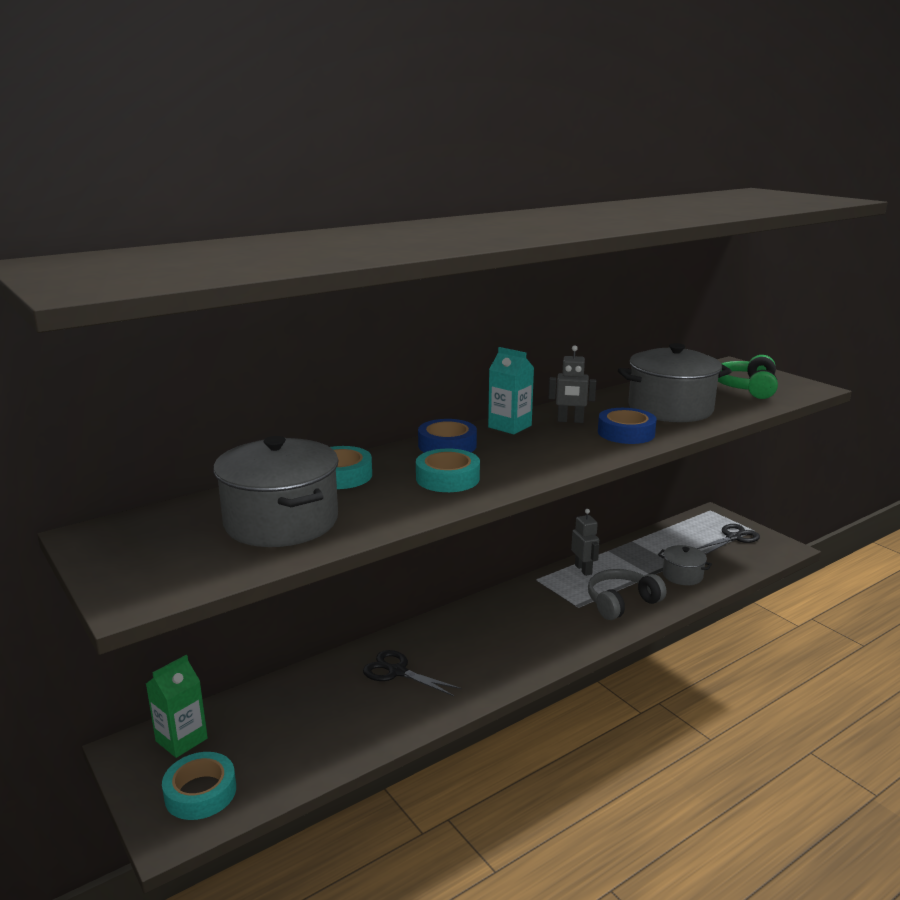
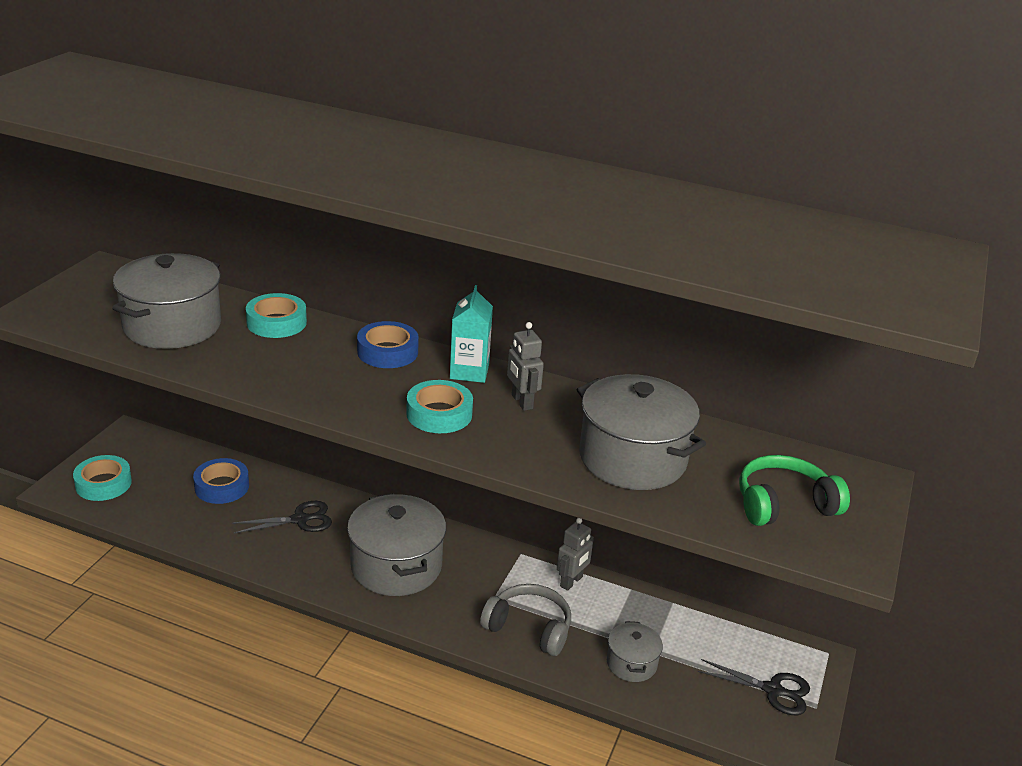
camera: 55 degrees right, 10 degrees up
(181, 740) = (151, 451): green carton -> none
(397, 671) = (300, 520): black scissors -> black scissors turned 75 degrees clockwise
(447, 478) = (311, 372): turquoise tape -> turquoise tape (439, 414)
(504, 639) = (396, 566): none -> grey pot
(626, 433) = (521, 443): blue tape -> blue tape (222, 486)

